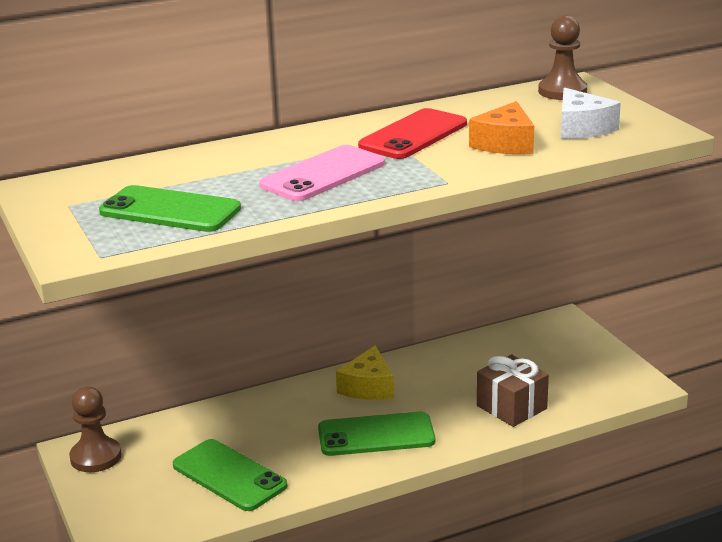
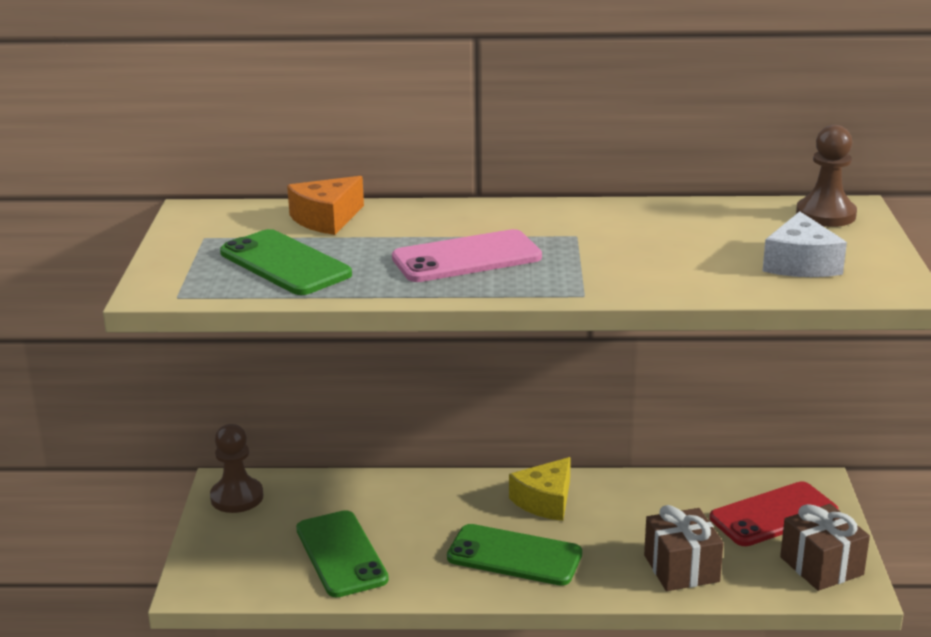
camera: 25 degrees right, 0 degrees up
(413, 135) = (605, 233): red phone -> red phone (773, 515)
(505, 144) = (693, 264): orange cheese -> orange cheese (326, 219)
(609, 377) = (821, 566): none -> brown gift

